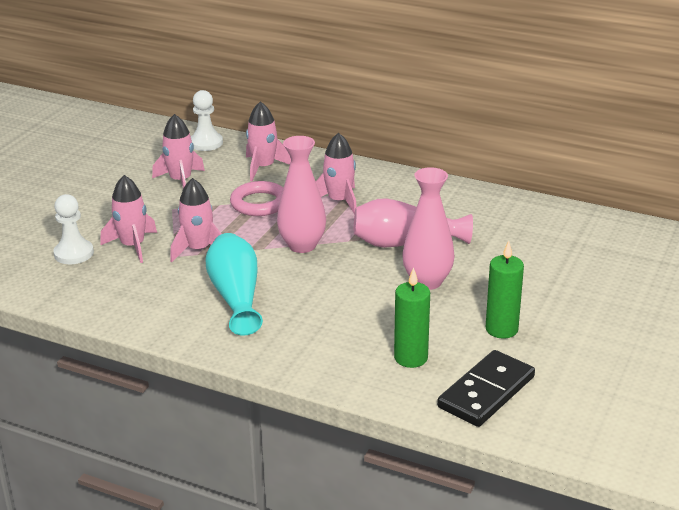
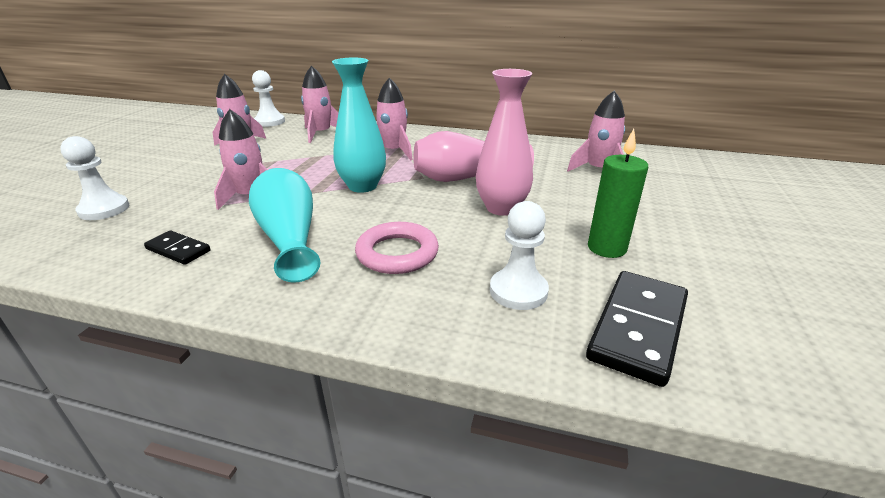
camera: 10 degrees left, 0 degrees up
(132, 246) = (177, 198): pink rocket -> pink rocket (598, 170)
(148, 299) = (178, 250): none -> black domino
(259, 203) = (317, 157): pink ring -> pink ring (397, 253)
(302, 245) = (362, 186): pink vase -> turquoise vase
(411, 358) = (518, 291): green candle -> white pawn

